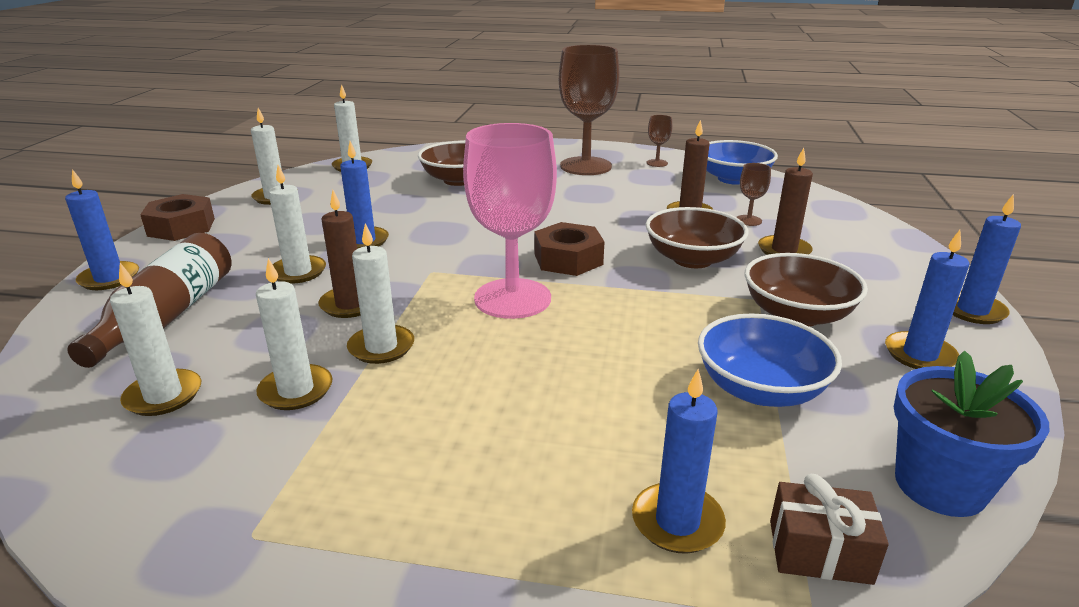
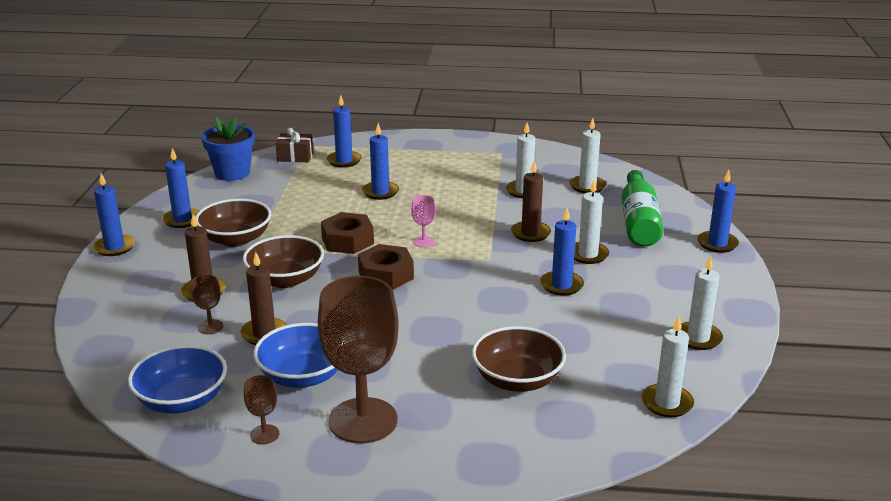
camera: 175 degrees right, 0 degrees up
(168, 316) = (638, 221): brown bottle -> green bottle
(181, 227) = (736, 293): brown nut -> brown nut (347, 241)
(381, 347) = (493, 211): white candle -> none
(512, 298) = (423, 242): pink goblet -> pink goblet, size x0.42
(578, 402) = (380, 192): none -> blue candle
(760, 389) = (285, 201): blue bowl -> blue bowl (303, 376)

